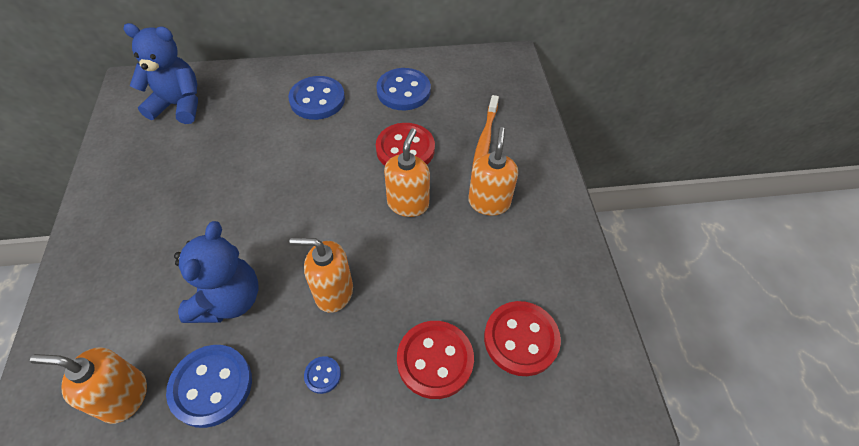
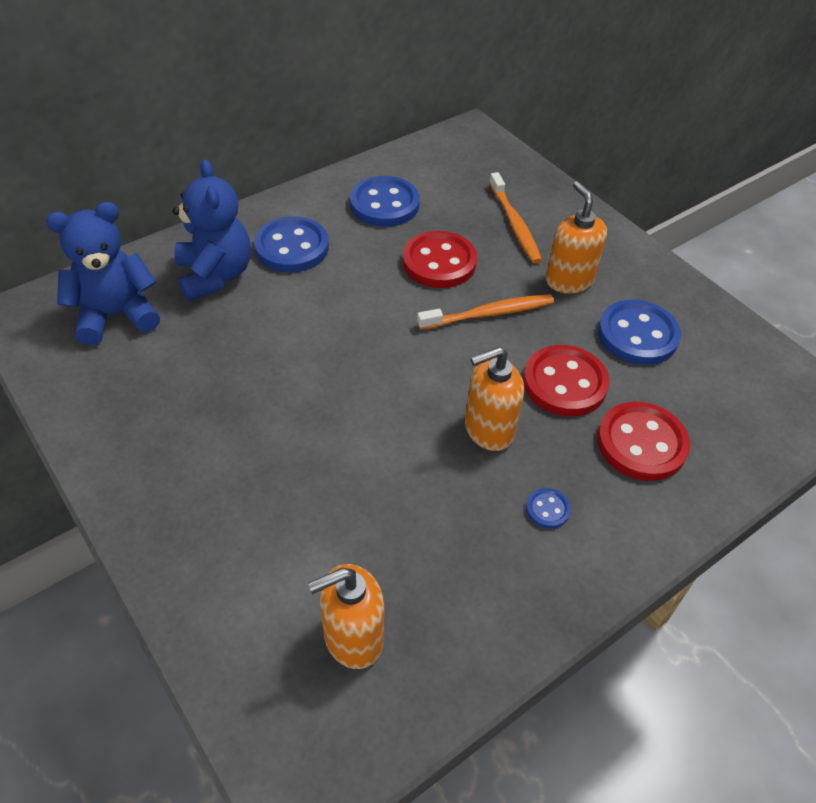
camera: 30 degrees left, 5 degrees down
(211, 386) = (441, 577): blue button -> blue button (637, 335)
(228, 300) = (381, 489): blue teddy bear -> blue teddy bear (215, 275)
(408, 203) = (489, 314): orange soap dispenser -> orange toothbrush
(521, 339) = (701, 389): red button -> red button (564, 383)

